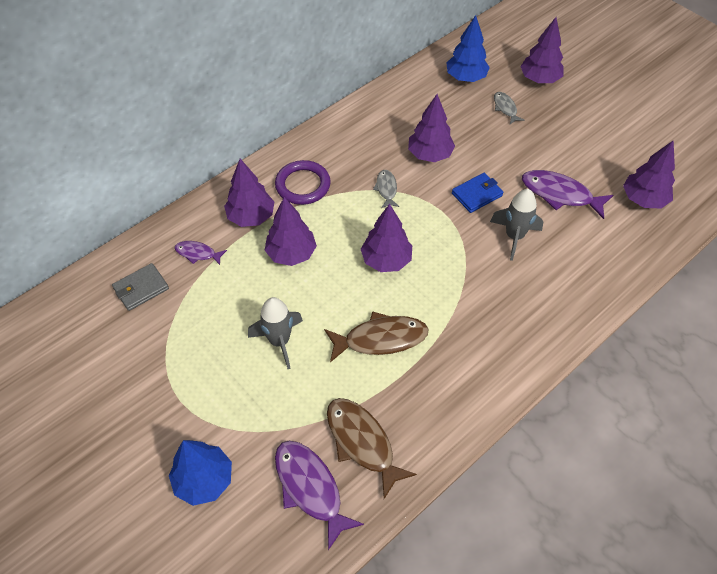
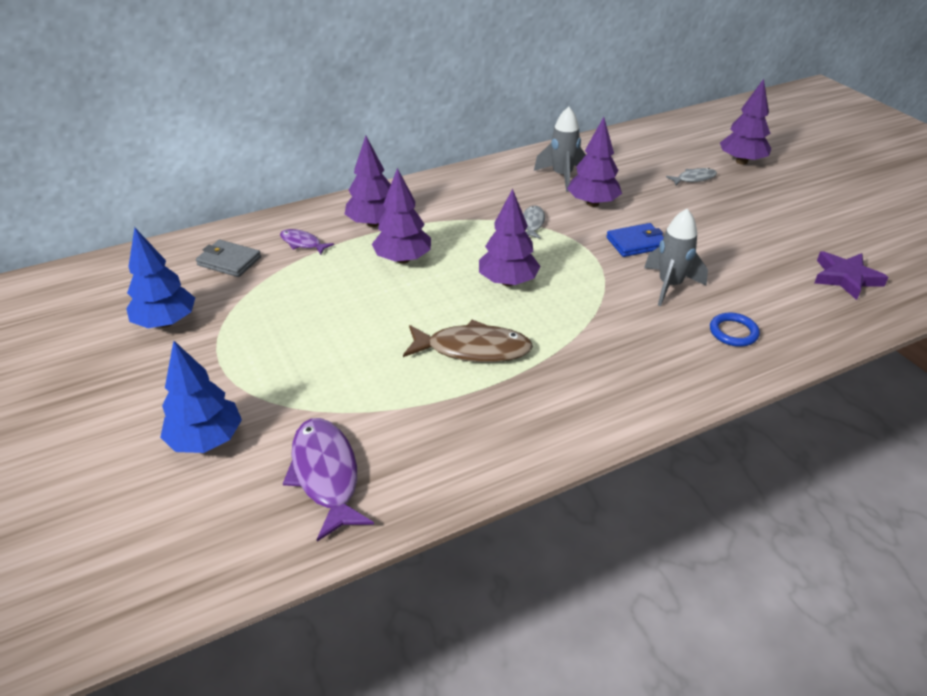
camera: 15 degrees right, 15 degrees down
(141, 288) = (229, 261): grey wallet -> grey wallet turned 45 degrees clockwise
(279, 341) = (354, 330): grey rocket -> grey rocket (562, 176)
(303, 185) = (440, 207): purple ring -> none
(362, 442) = (409, 443): brown fish -> none
(466, 78) = (656, 150): blue tree -> blue tree (166, 322)
(505, 108) = (694, 179): grey fish -> grey fish turned 75 degrees clockwise
(560, 194) = (739, 258): purple fish -> none
(572, 276) = (733, 332): none -> blue ring
(643, 199) = (845, 278): purple tree -> purple star

